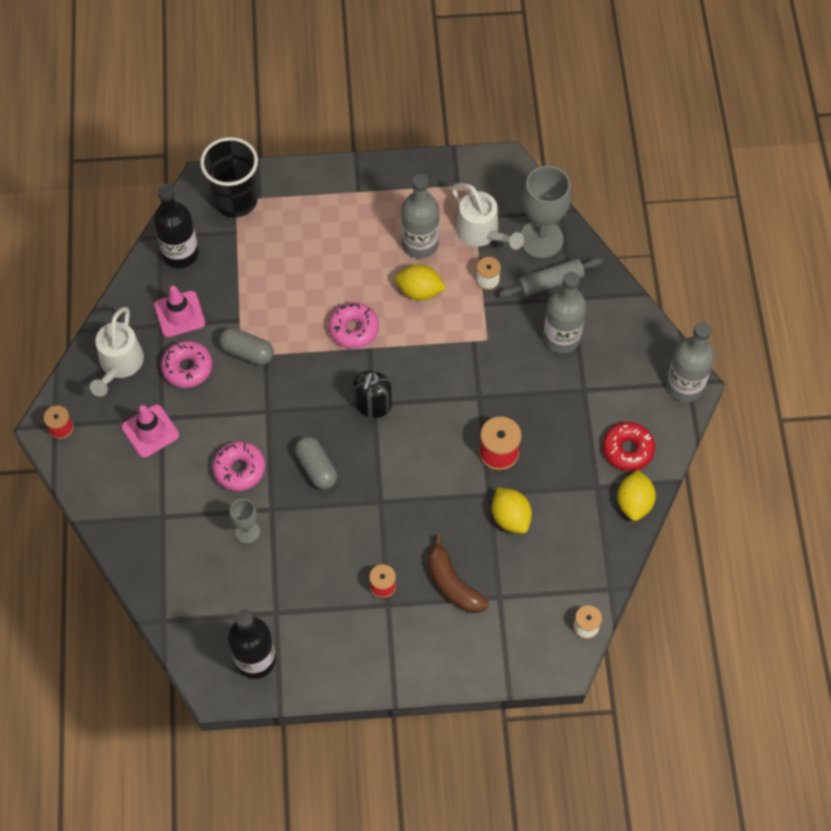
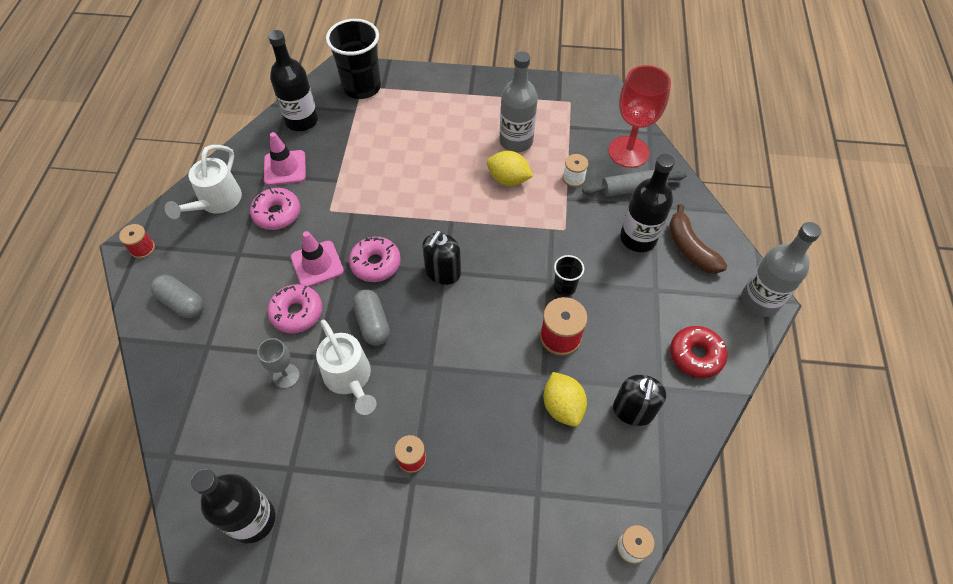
camera: 10 degrees right, 5 degrees down
(150, 431) = (224, 264): pink traffic cone -> pink traffic cone (317, 264)
(247, 352) = (336, 208): grey capsule -> grey capsule (182, 303)
(353, 329) = (440, 202): pink donut -> pink donut (376, 264)
(453, 583) = (488, 469): brown banana -> brown banana (690, 248)
(482, 233) = (574, 140): white watering can -> white watering can (350, 378)
(495, 401) = (564, 287): none -> black cup
(541, 239) = (628, 152): grey goblet -> red goblet
(561, 338) = (638, 238): grey bottle -> black bottle
(575, 511) = (633, 410): none -> black soap dispenser
(634, 503) = (698, 412): yellow lemon -> none

